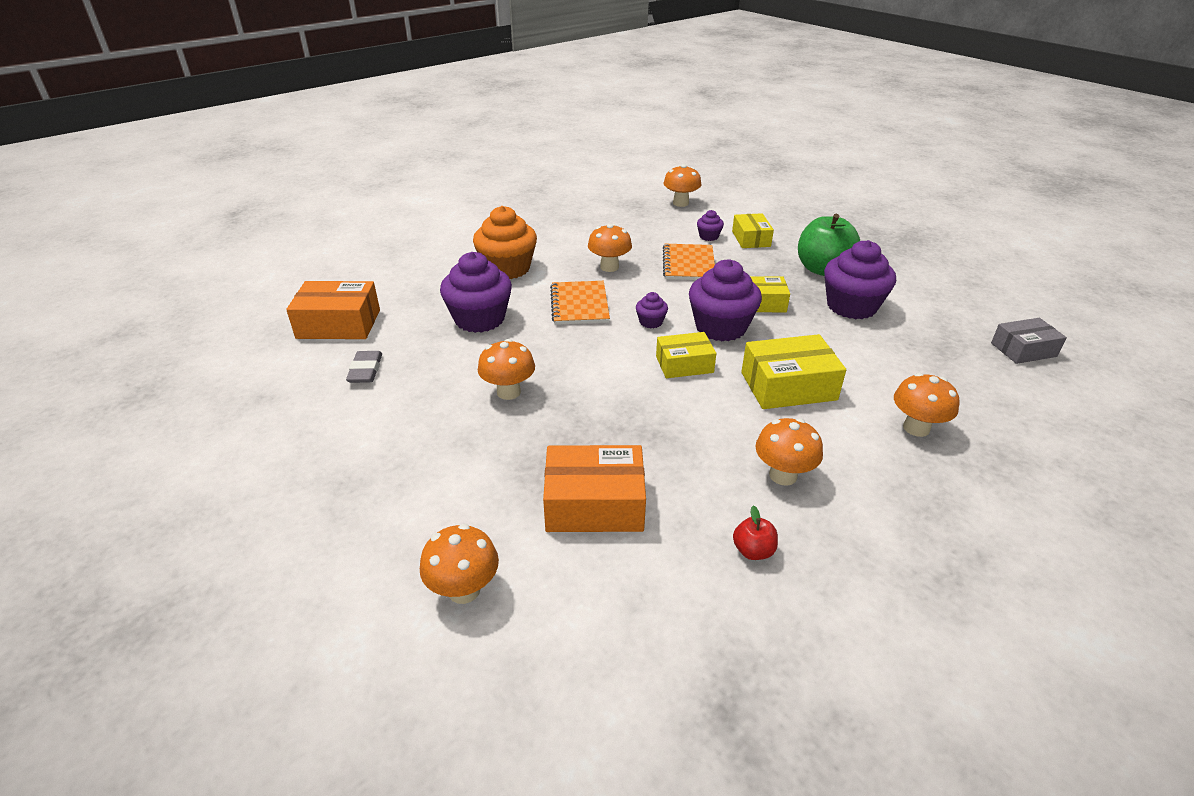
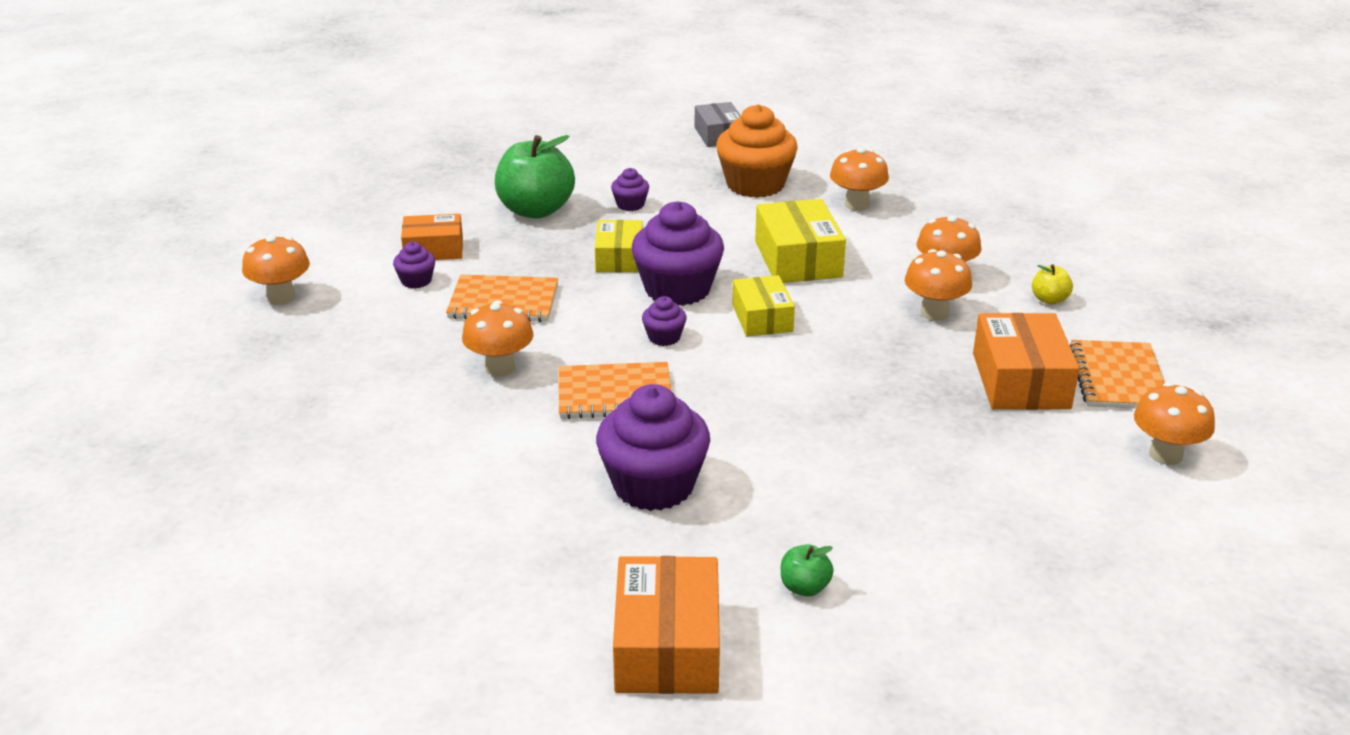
camera: 90 degrees left, 5 degrees down
(365, 370) = (804, 587): grey eraser -> green apple
(507, 268) = (487, 468): orange cupcake -> orange cupcake (755, 184)
(508, 392) = (838, 446): orange mushroom -> orange mushroom (934, 313)
(599, 580) = (1118, 378): none -> orange notebook
(751, 239) = (433, 249): yellow box -> orange box
(753, 551) = (1049, 300): red apple -> yellow apple
(851, 306) = (630, 205): purple cupcake -> purple cupcake, size x0.46

